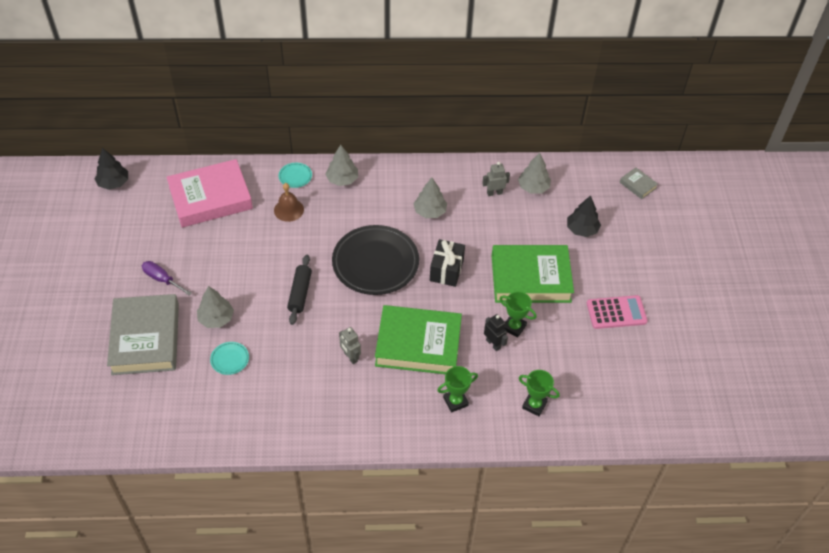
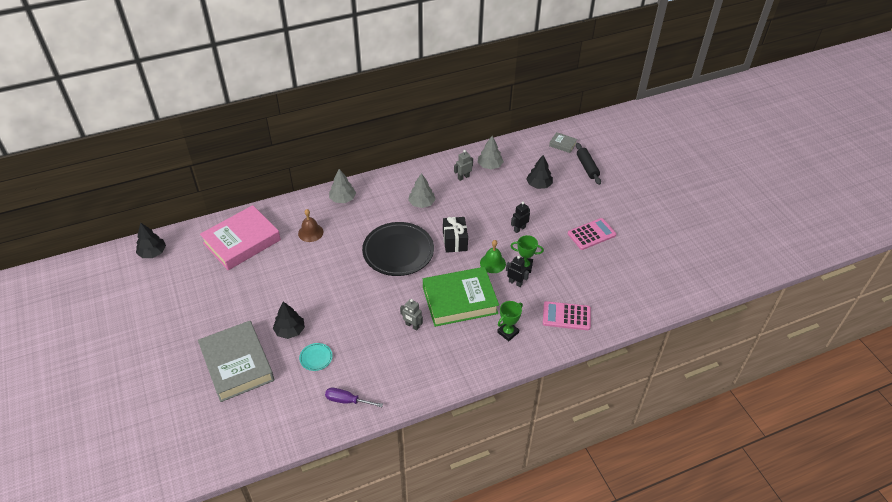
camera: 20 degrees left, 5 degrees down
(162, 279) = (230, 314): purple screwdriver -> purple screwdriver (347, 400)
(216, 318) = (290, 330): grey tree -> black tree
(295, 176) = (304, 207): turquoise plate -> none
(300, 293) = (349, 291): black rolling pin -> black rolling pin (587, 167)
(478, 311) = (492, 263): none -> green bell
(530, 278) = (519, 229): green book -> black robot
(534, 405) = (566, 316): green trophy -> pink calculator

